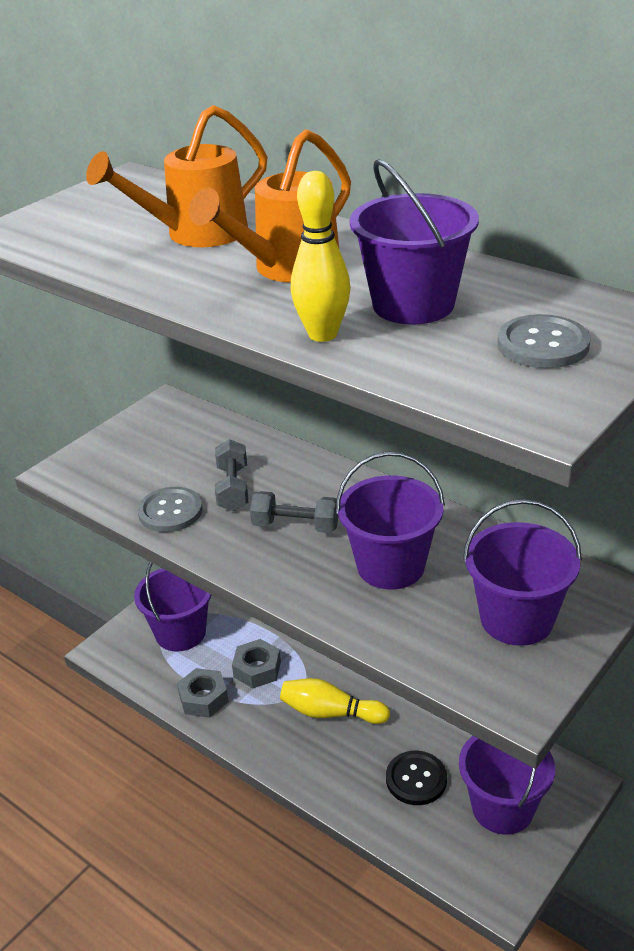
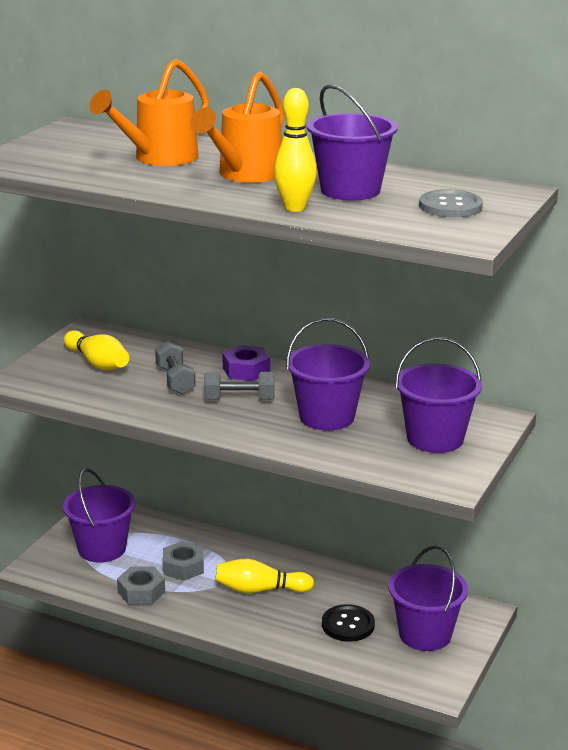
camera: 15 degrees left, 10 degrees down
(158, 454) = (97, 363): none -> yellow bowling pin
(170, 511) = (128, 398): grey button -> none
(319, 480) = (246, 370): none -> purple nut

